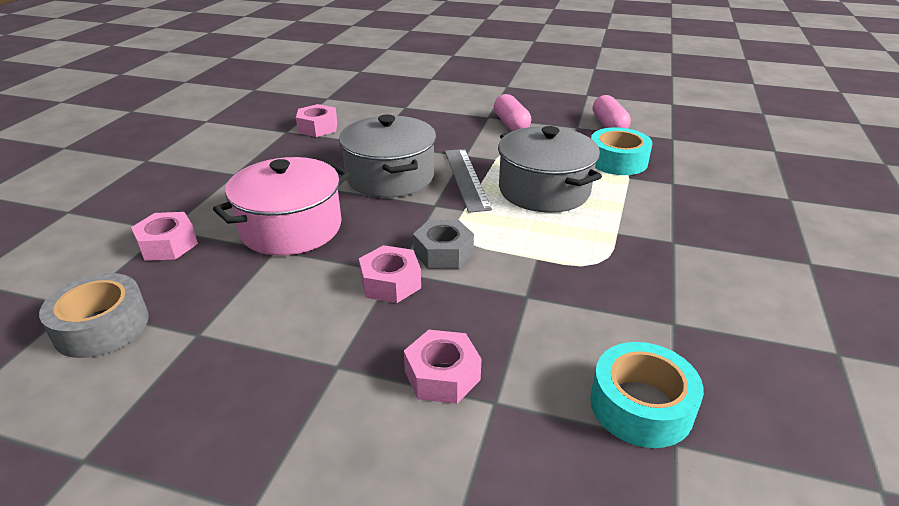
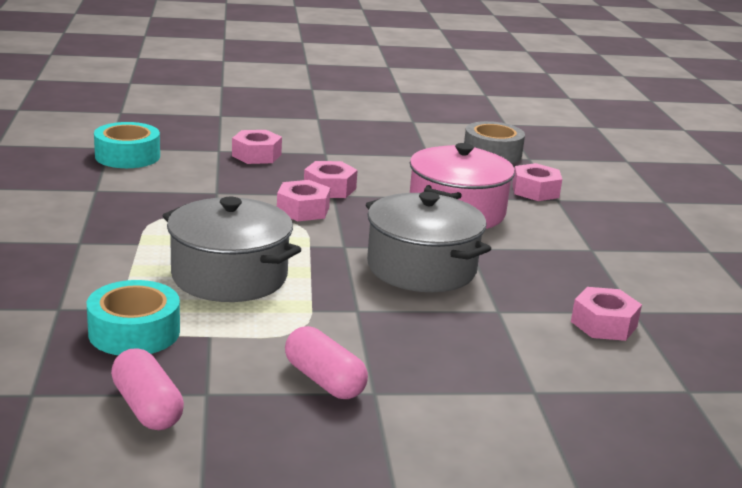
camera: 155 degrees right, 10 degrees down
(443, 253) = (303, 210): grey nut -> pink nut
(466, 178) = (331, 278): grey ruler -> none

